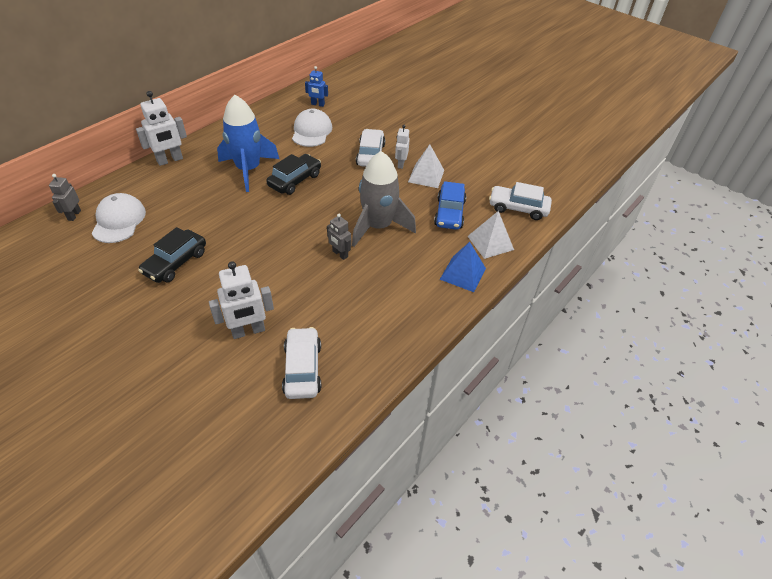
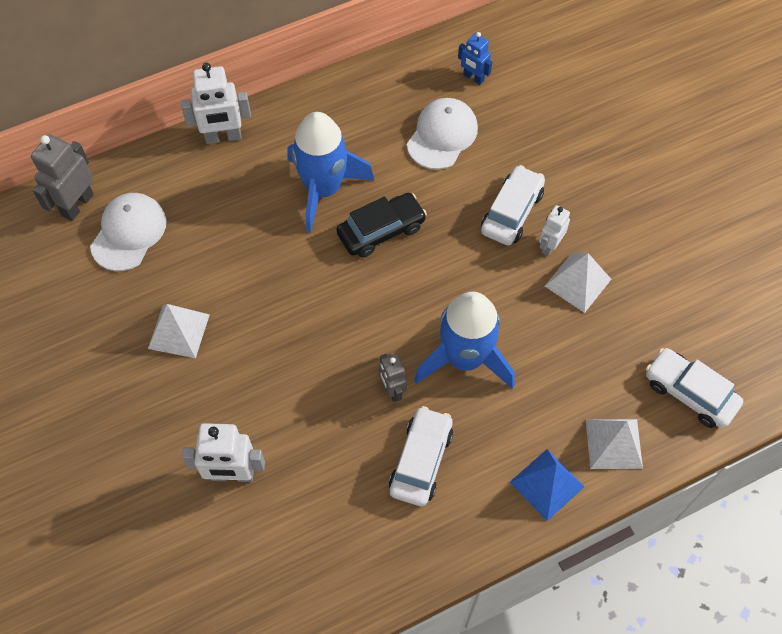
camera: 25 degrees right, 15 degrees up
(74, 215) = (77, 205): grey robot -> grey robot, size x1.64
(176, 263) = (178, 331): black car -> white pyramid
(302, 369) = (277, 556): white car -> white car (421, 461)
(378, 226) = (465, 358): grey rocket -> blue rocket
(449, 213) = (579, 368): blue car -> none

